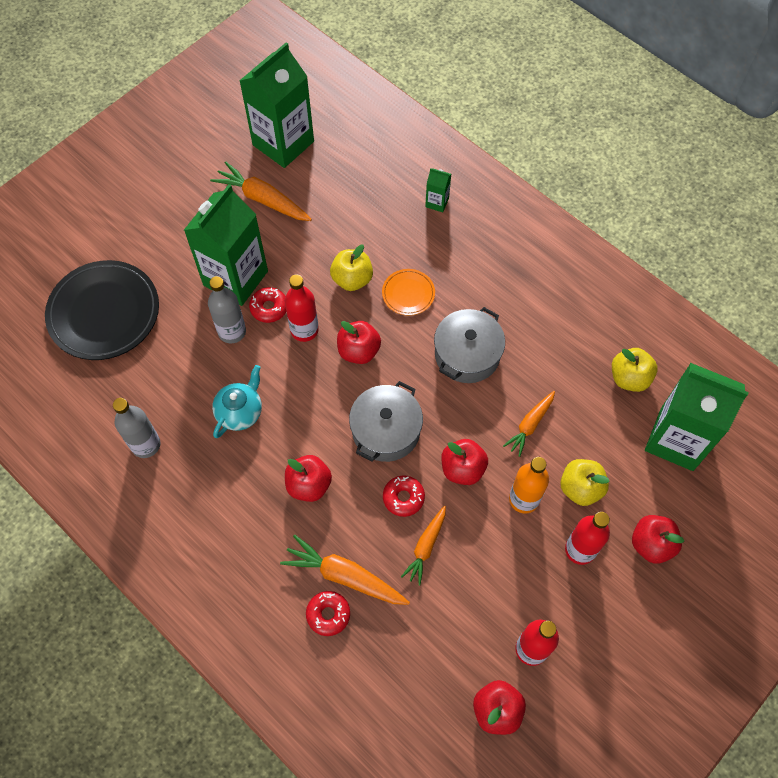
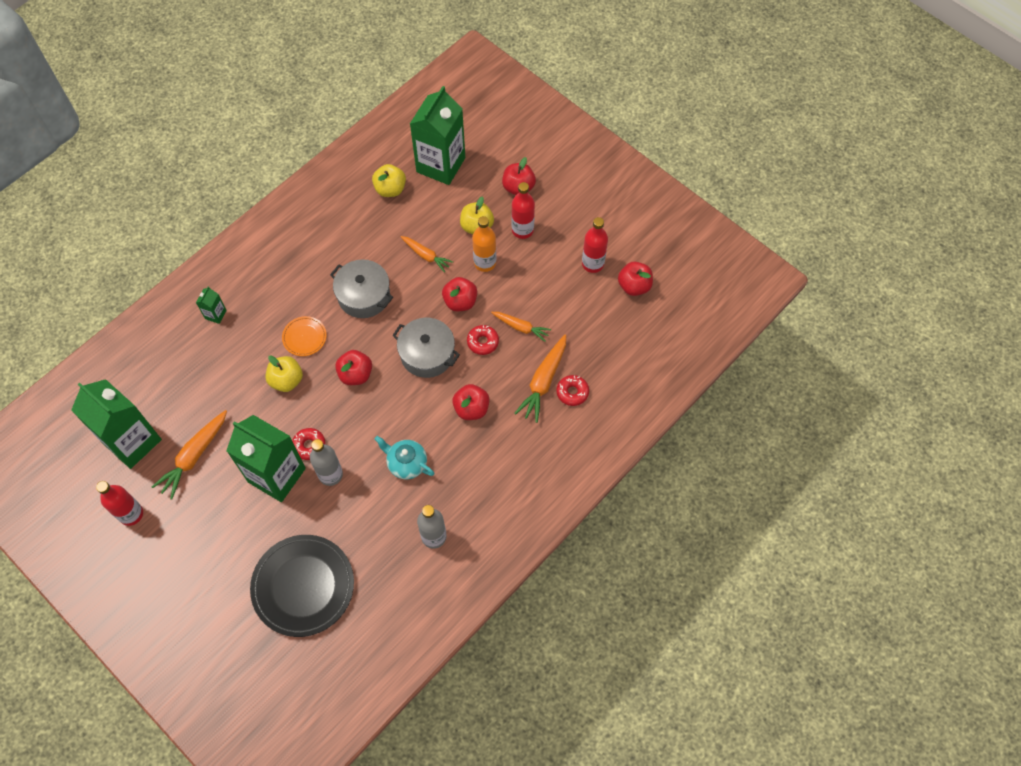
camera: 90 degrees left, 0 degrees up
(304, 330) = (333, 416): red bottle -> red bottle (131, 514)

